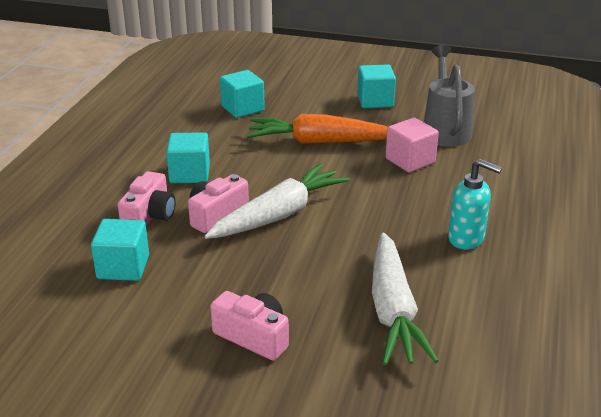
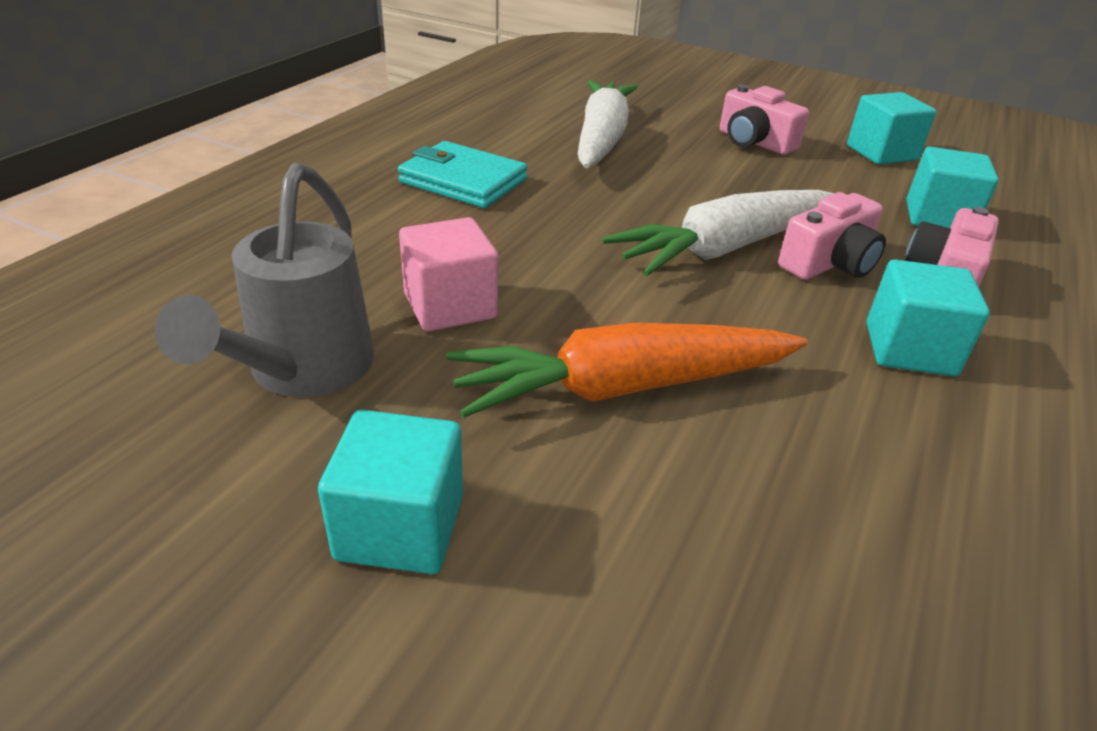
camera: 170 degrees left, 5 degrees up
(242, 108) = (839, 571): turquoise cube -> turquoise cube (881, 153)
(319, 142) = (623, 387): orange carrot -> orange carrot turned 150 degrees clockwise
(466, 238) = (463, 181): turquoise soap dispenser -> turquoise wallet

